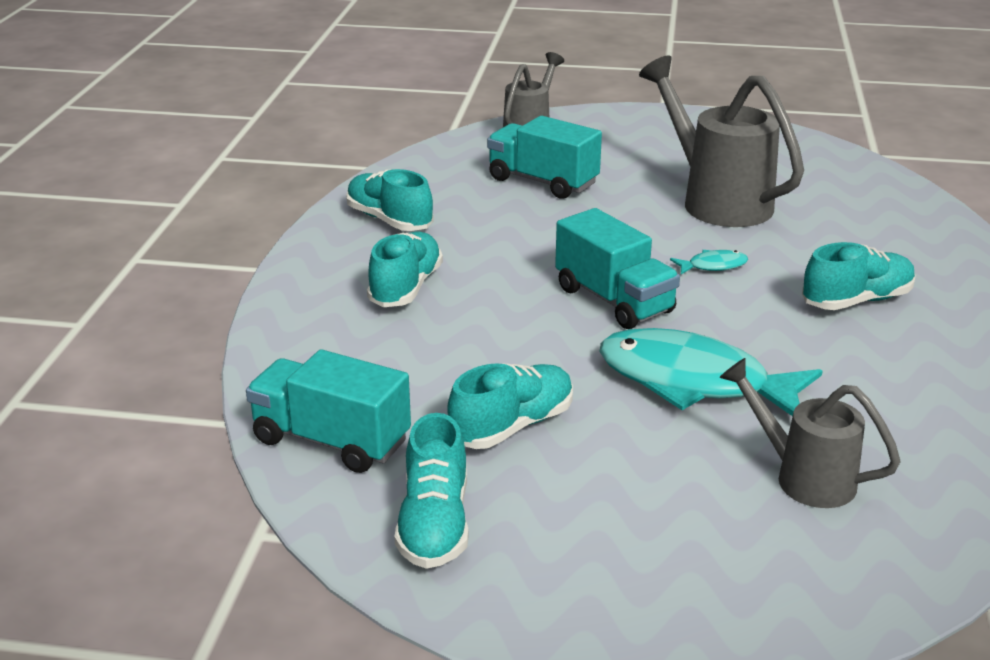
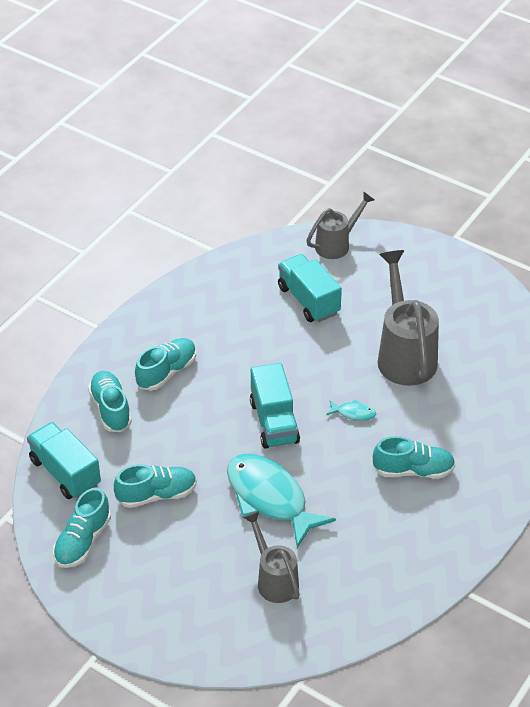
camera: 25 degrees right, 15 degrees up
(389, 220) = (192, 308): turquoise shoe -> turquoise shoe (111, 409)

